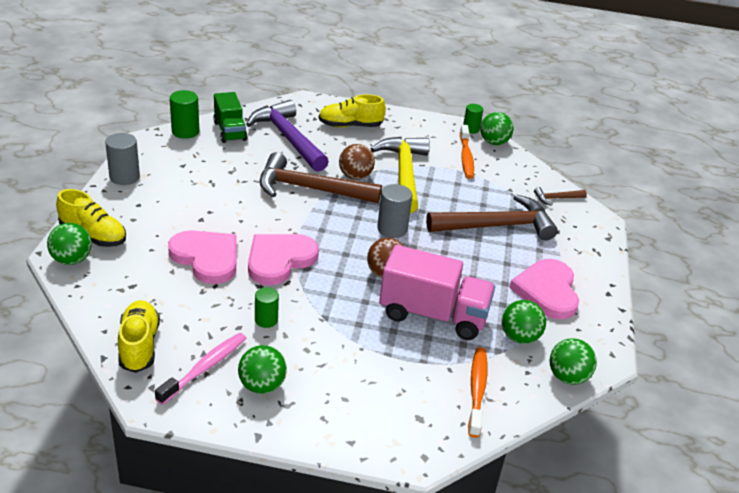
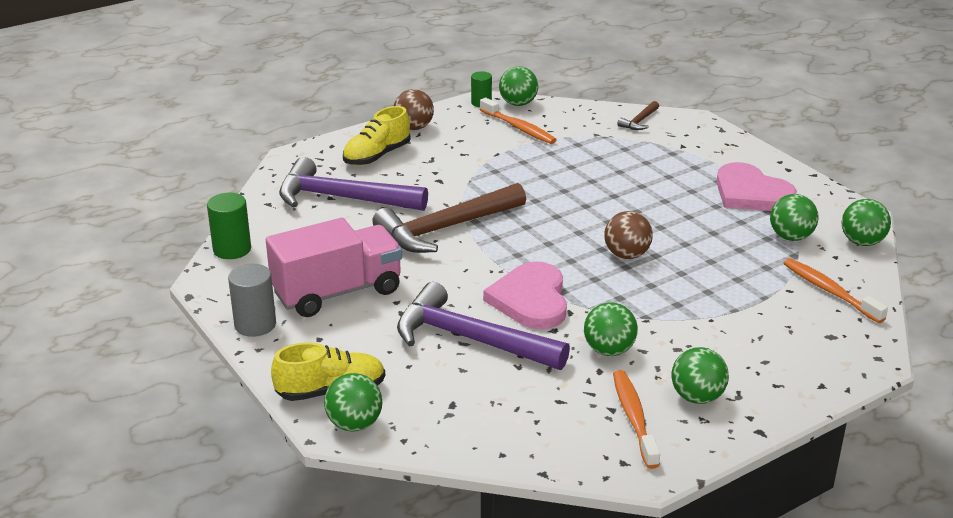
camera: 40 degrees left, 5 degrees down
(139, 345) = (553, 442): yellow shoe -> none
(205, 368) = (634, 418): pink toothbrush -> orange toothbrush
(206, 258) = (470, 339): pink heart -> purple hammer
(230, 131) = (275, 224): green truck -> none
(266, 320) = (609, 350): green cylinder -> green ball
(355, 176) = (462, 195): brown ball -> brown ball (414, 127)
(392, 229) = (568, 218): grey cylinder -> none
(404, 173) = (496, 169): yellow hammer -> none
(433, 315) = (712, 261): pink truck -> pink truck (337, 292)
(497, 226) = (637, 167): brown hammer -> none

